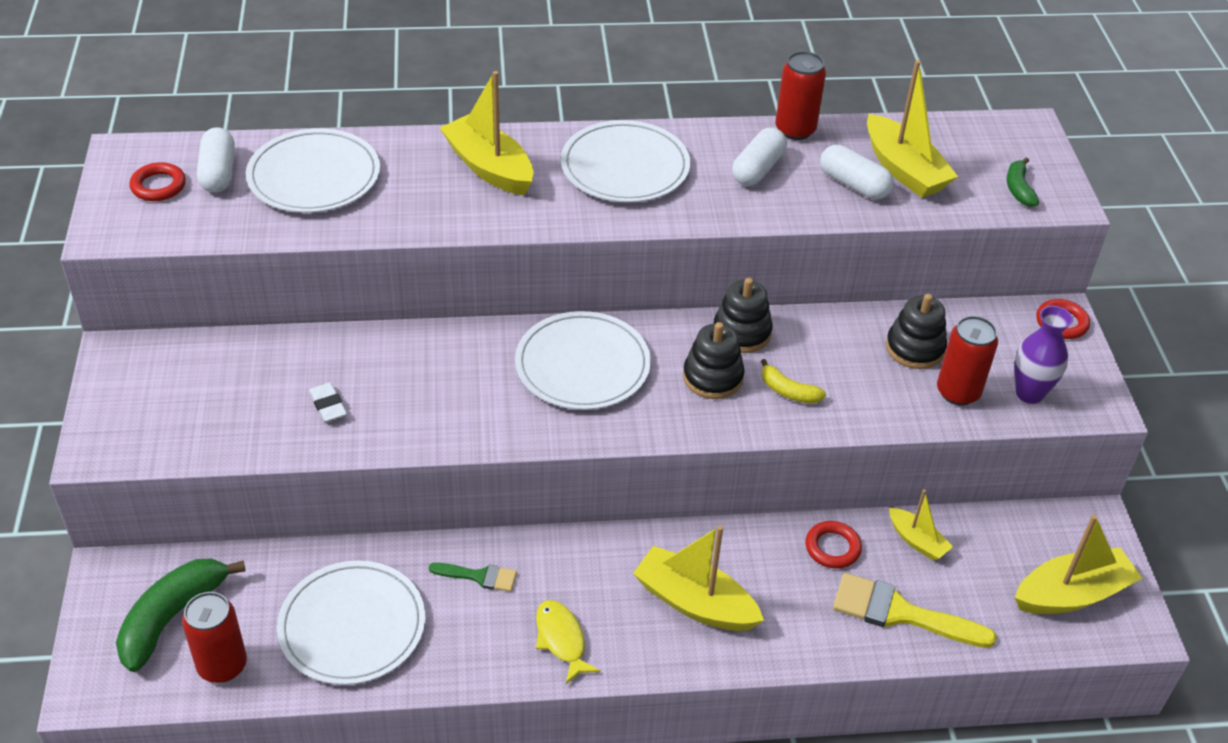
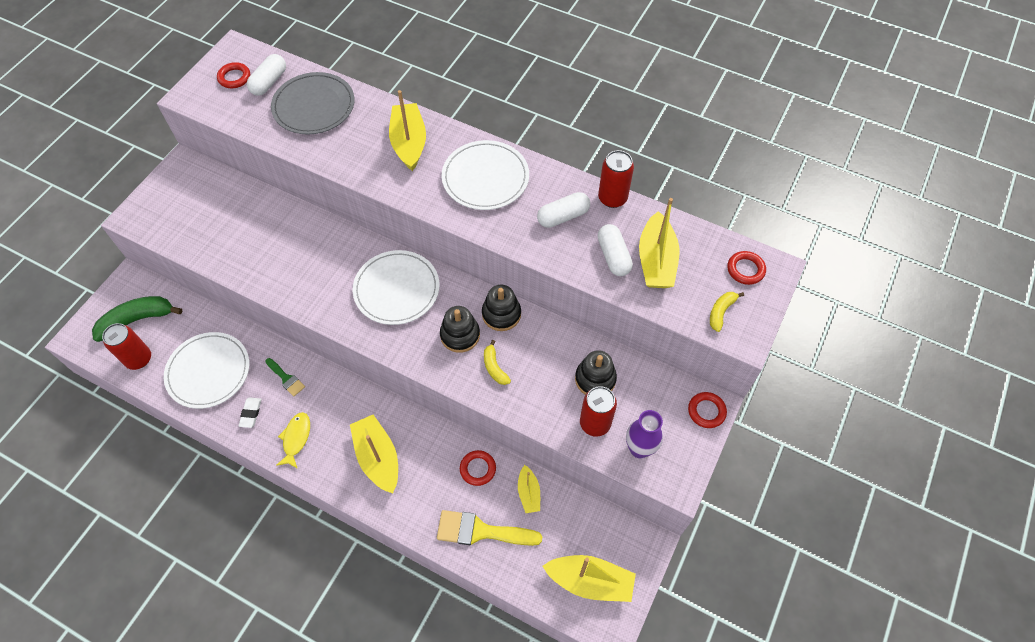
camera: 35 degrees right, 15 degrees up
(314, 176) = (314, 106): white plate -> grey plate
(328, 405) = (252, 246): white eraser -> white eraser (251, 413)
(900, 613) = (480, 531): yellow brush -> yellow brush turned 45 degrees counterclockwise
(1003, 140) = (745, 269): none -> red ring
(1018, 189) = (721, 312): green banana -> yellow banana

